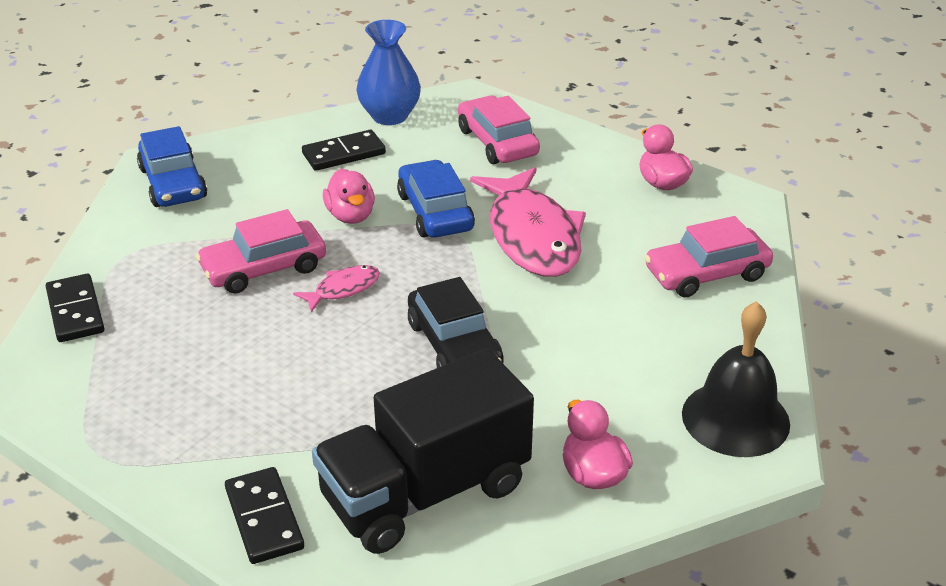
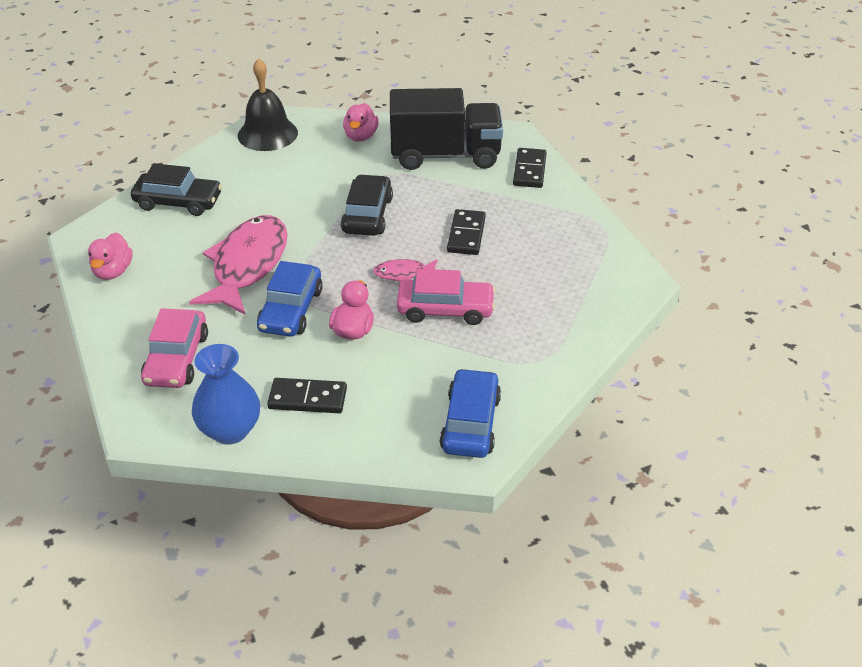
camera: 150 degrees left, 5 degrees up
(75, 311) = (592, 323): black domino -> black domino (466, 235)
(706, 273) = (178, 202): pink car -> black car

